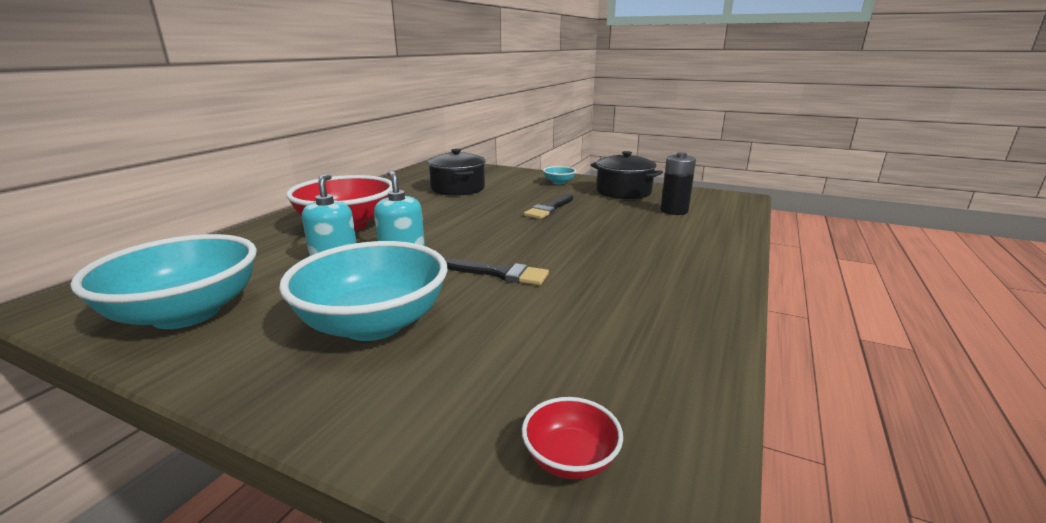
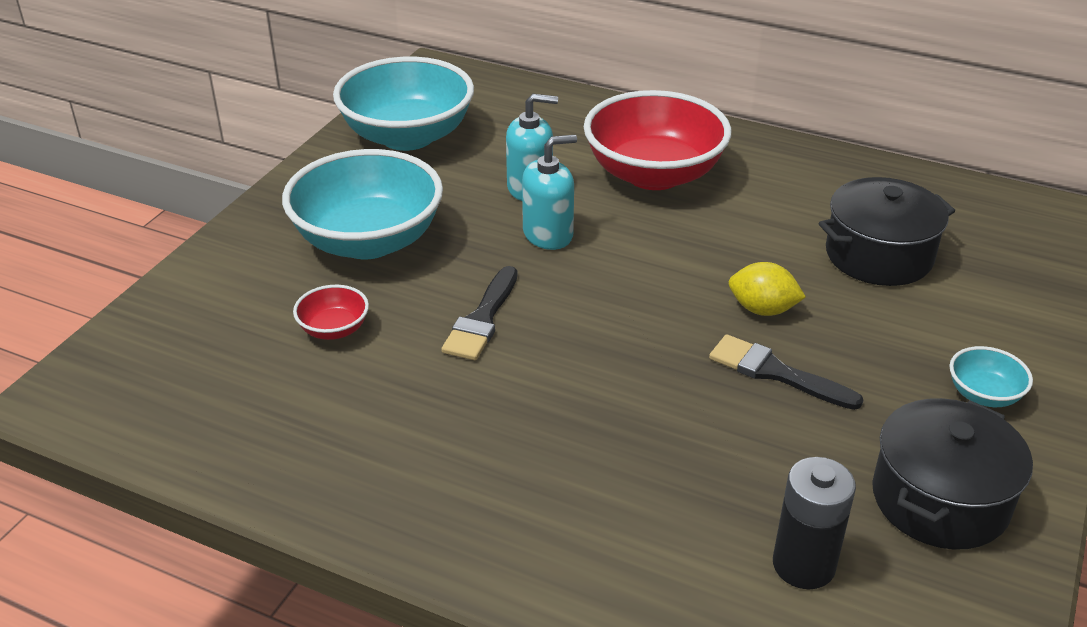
camera: 90 degrees right, 15 degrees up
(498, 208) = (762, 310): none -> yellow lemon
(570, 459) = (143, 363): red bowl -> red bowl (334, 329)

